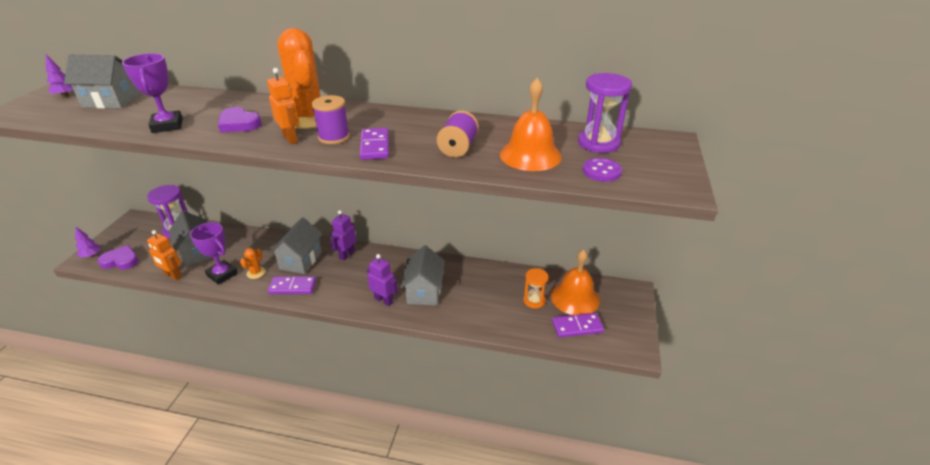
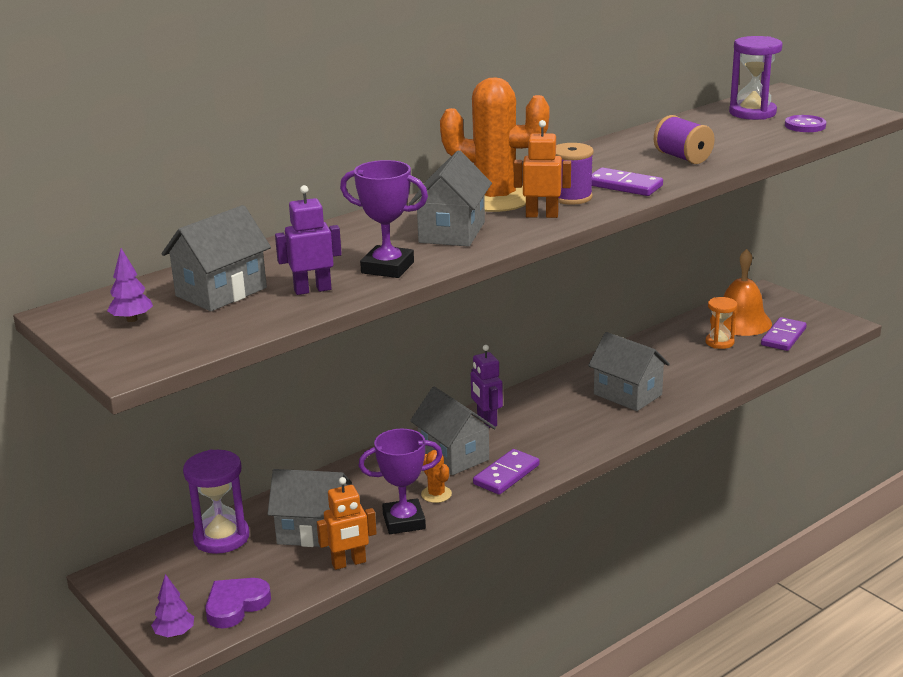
camera: 50 degrees left, 10 degrees down
(239, 124) = (452, 232): purple heart -> grey house
(384, 300) = (612, 423): purple robot -> purple robot (312, 290)
(530, 155) = (739, 138): orange bell -> none

